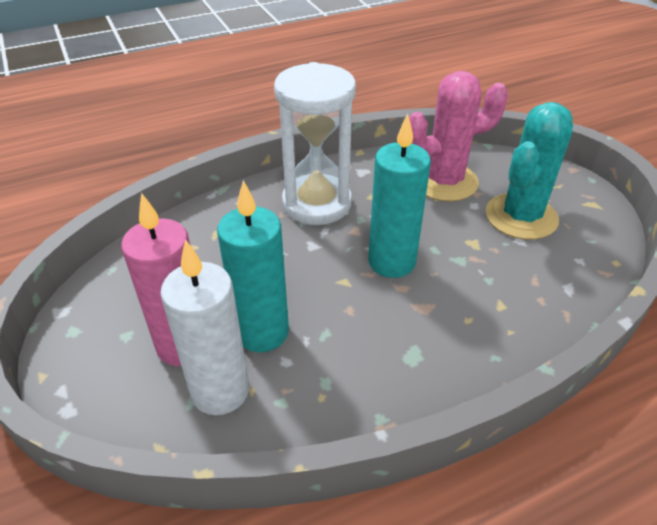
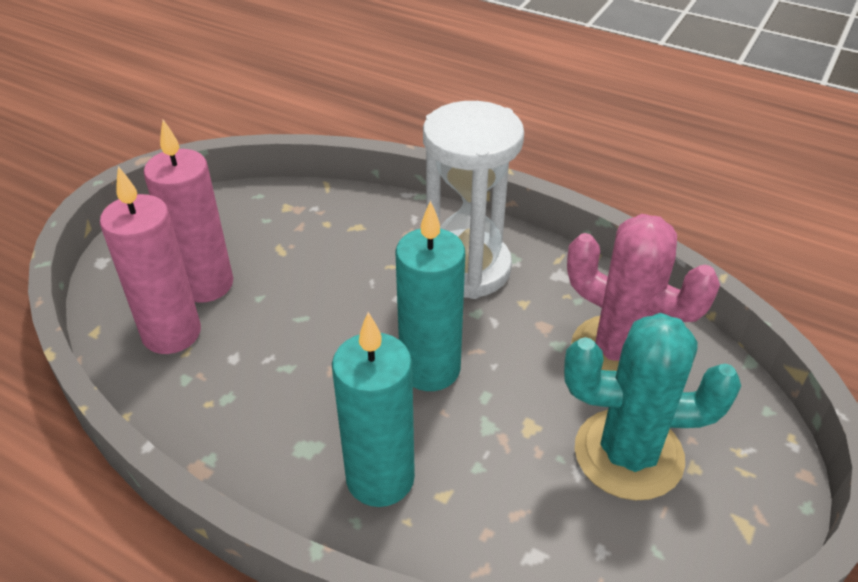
camera: 55 degrees right, 0 degrees up
(220, 391) = (172, 333): white candle -> pink candle
(262, 332) = (256, 323): turquoise candle -> turquoise candle (380, 478)

